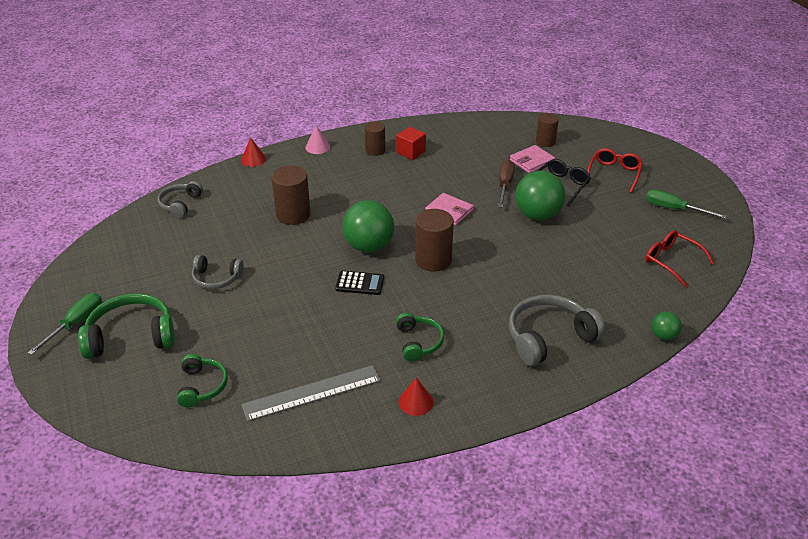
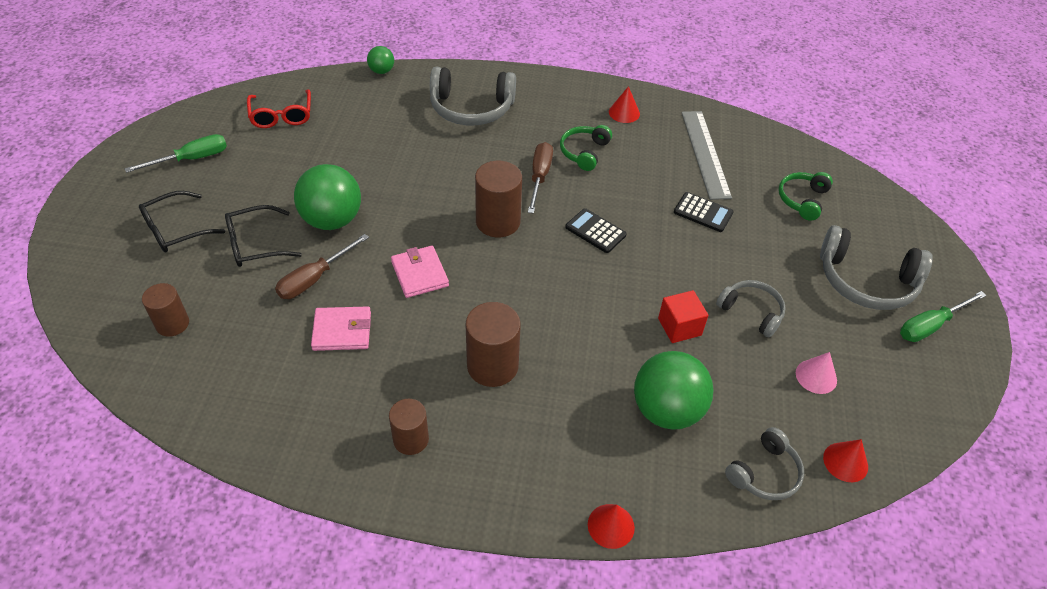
camera: 150 degrees left, 10 degrees up
(131, 336) = (866, 281): green headphones -> grey headphones
(133, 225) = (845, 462): none -> red cone
(285, 334) = (703, 212): none -> black calculator
(293, 214) = (612, 367): brown cylinder -> brown cylinder (492, 366)
(312, 393) = (705, 153): grey ruler -> grey ruler turned 75 degrees clockwise
(317, 147) = (490, 500): pink cone -> pink cone (816, 376)
(369, 246) = (552, 271): green ball -> green ball (666, 410)
(411, 152) = (365, 405): red cube -> red cube (679, 327)
(435, 304) = (539, 177): none -> brown screwdriver
(532, 161) = (235, 299): pink wallet -> pink wallet (342, 331)
(614, 173) = (175, 230): red glasses -> black glasses
(674, 209) = (192, 159): green screwdriver -> green screwdriver turned 90 degrees counterclockwise

